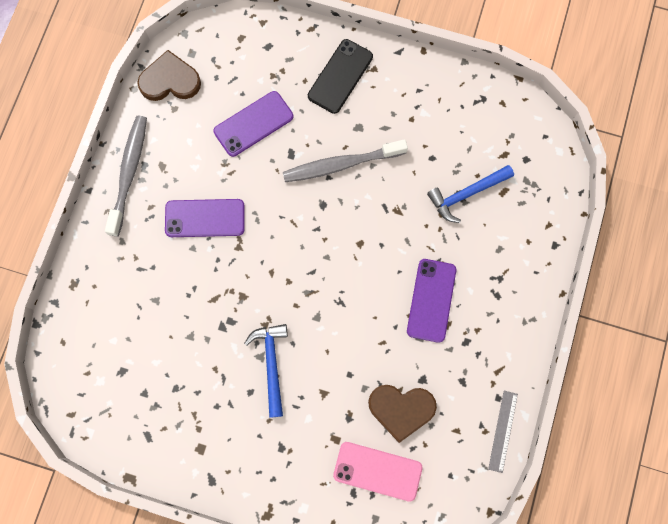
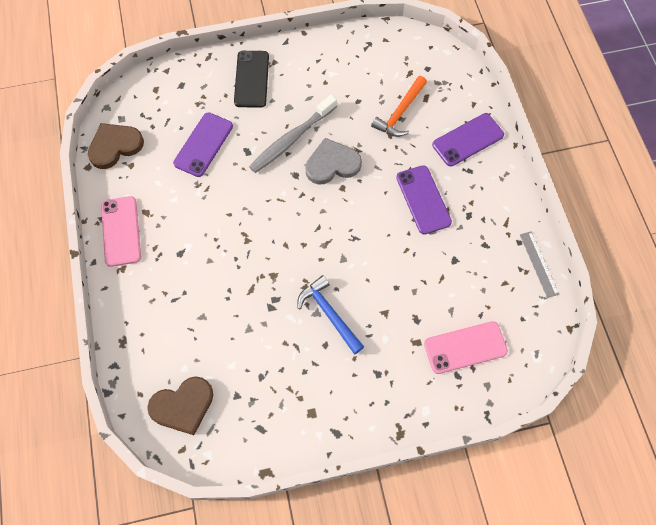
camera: 30 degrees left, 10 degrees down
(129, 173) = (121, 231): grey toothbrush -> pink phone
(205, 218) = (206, 233): purple phone -> purple phone (468, 140)
(365, 213) = (332, 164): none -> grey heart
(401, 409) = (453, 291): brown heart -> brown heart (183, 406)
(466, 194) = (400, 113): blue hammer -> orange hammer

